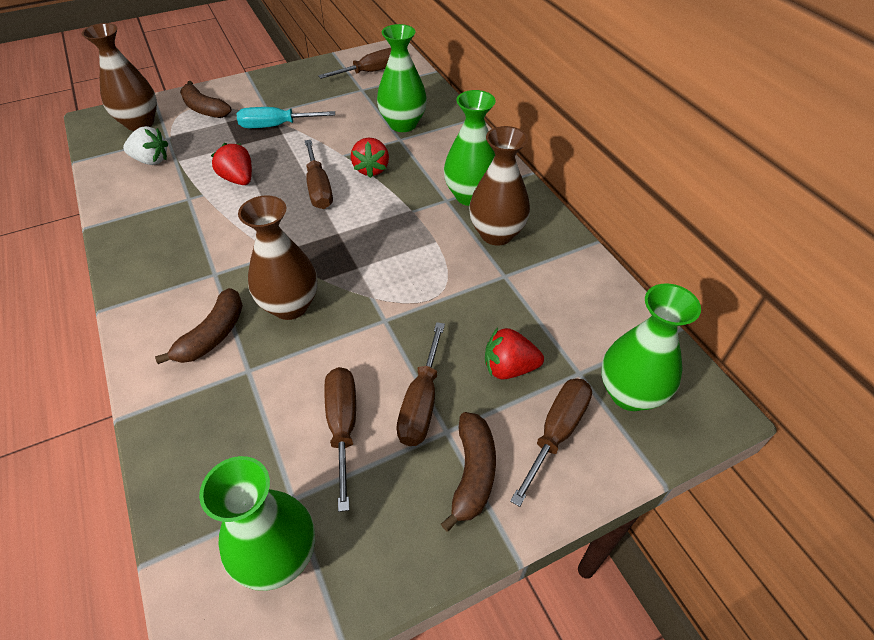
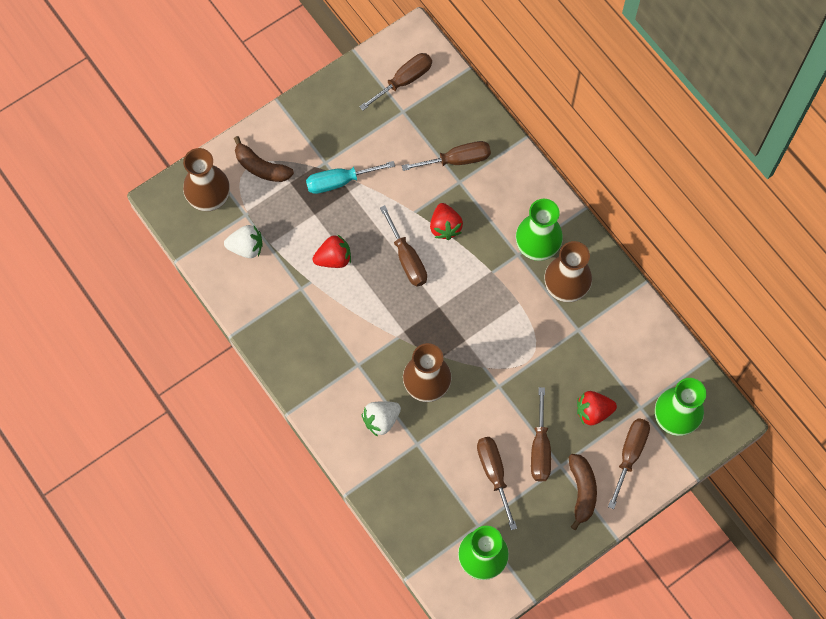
camera: 10 degrees left, 20 degrees up
(213, 335) = (381, 420): brown banana -> white strawberry
(238, 179) = (334, 258): red strawberry -> red strawberry turned 120 degrees clockwise
(403, 124) = (457, 160): green vase -> brown screwdriver

